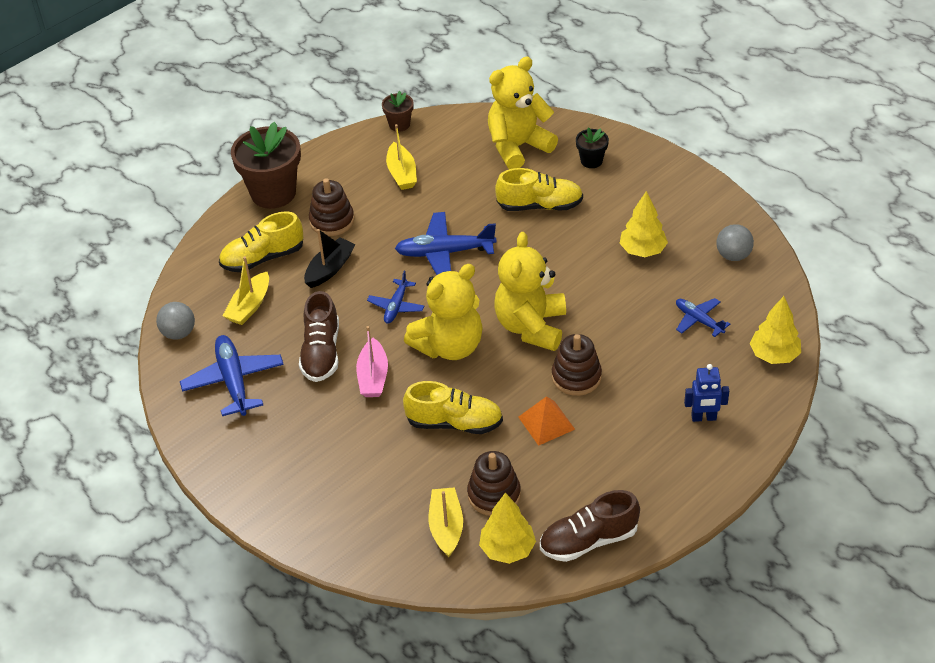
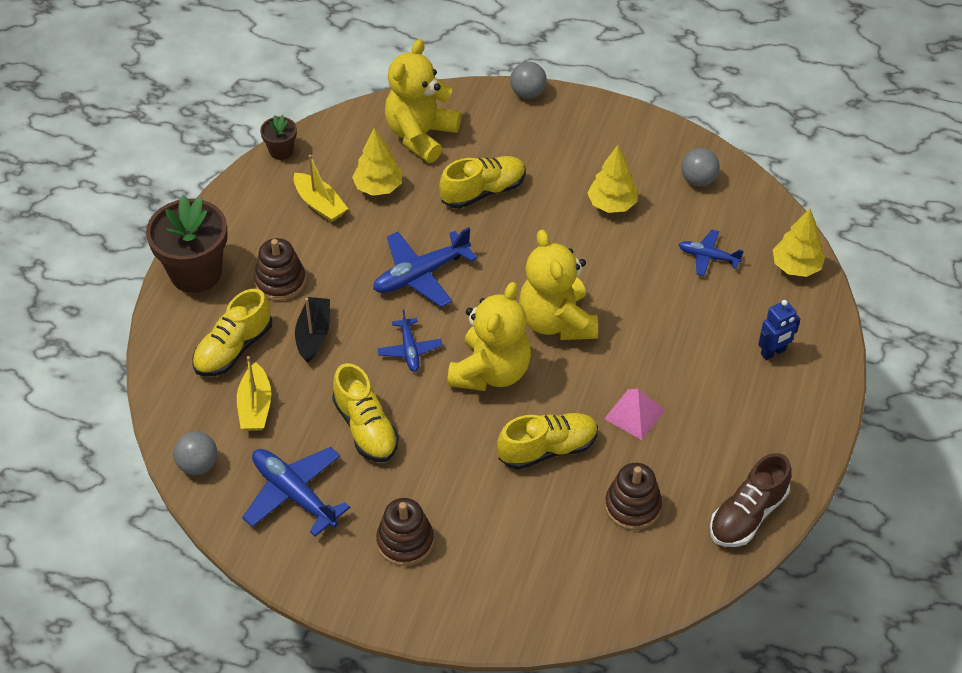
camera: 30 degrees left, 5 degrees up
(321, 353) = (366, 428): brown shoe -> yellow shoe
(373, 376) = (435, 433): pink boat -> none
(446, 527) = (609, 557): yellow boat -> none
(507, 549) = (680, 555): yellow tree -> yellow tree (378, 187)
(546, 423) = (634, 414): orange pyramid -> pink pyramid
(576, 377) = (632, 357): brown stacking toy -> brown stacking toy (405, 541)
(591, 161) = (503, 127): black flower pot -> none
(630, 141) = (528, 93): none -> grey ball

